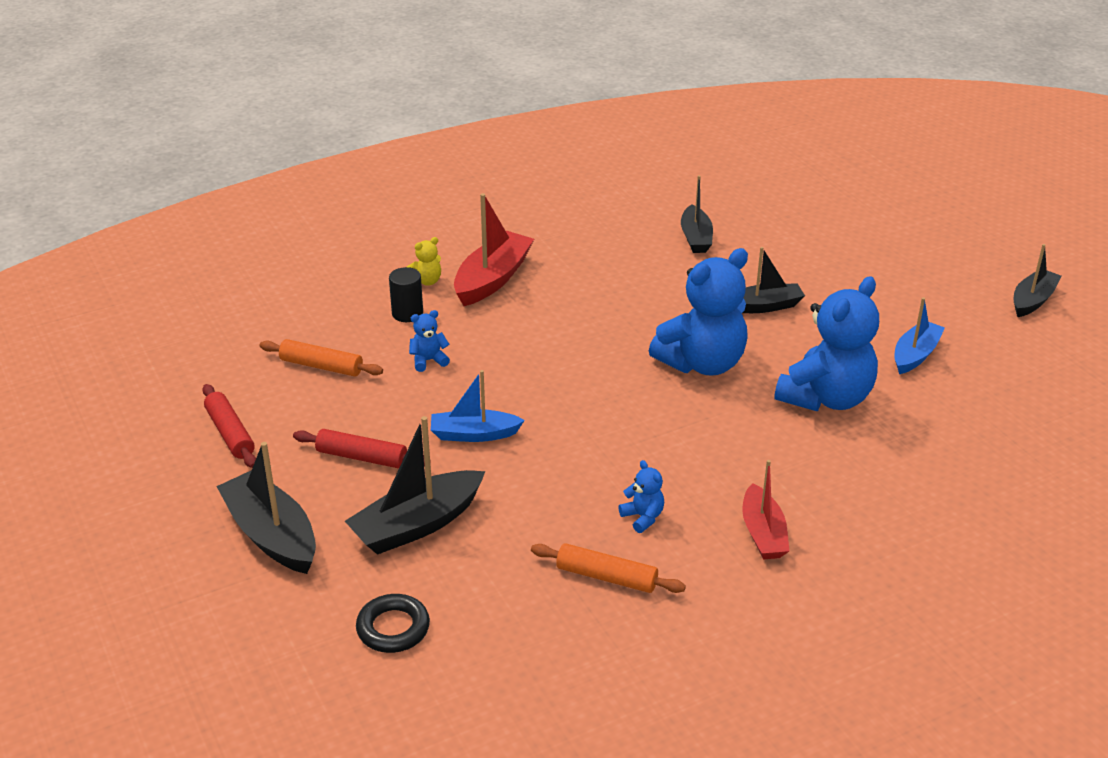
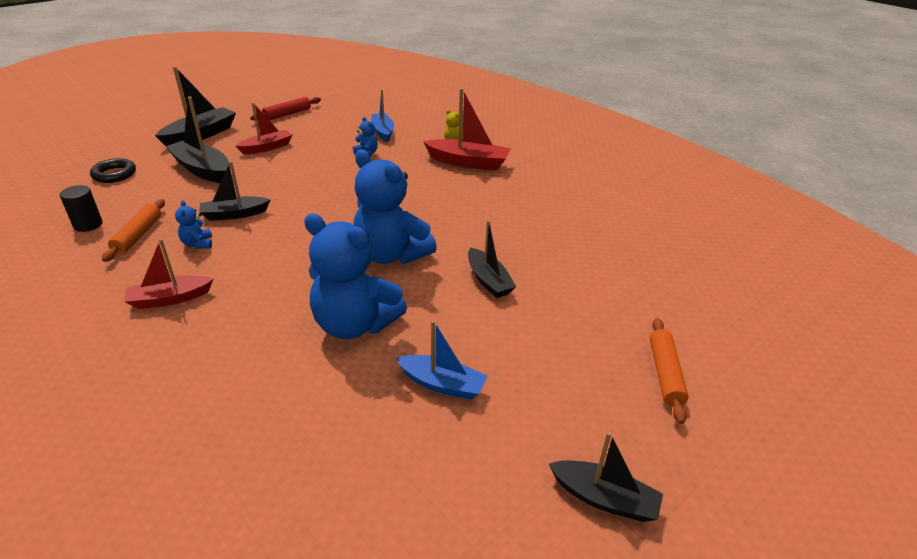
camera: 75 degrees right, 0 degrees up
(321, 366) = (353, 126): orange rolling pin -> orange rolling pin (665, 374)
(362, 457) = (267, 148): red rolling pin -> red boat
(407, 313) = (415, 142): black cylinder -> black cylinder (88, 225)
(474, 434) = (290, 176): blue boat -> blue boat (383, 132)
(643, 517) = (198, 244): blue teddy bear -> blue teddy bear turned 120 degrees clockwise
(696, 238) = (578, 238): black boat -> black boat (234, 214)

